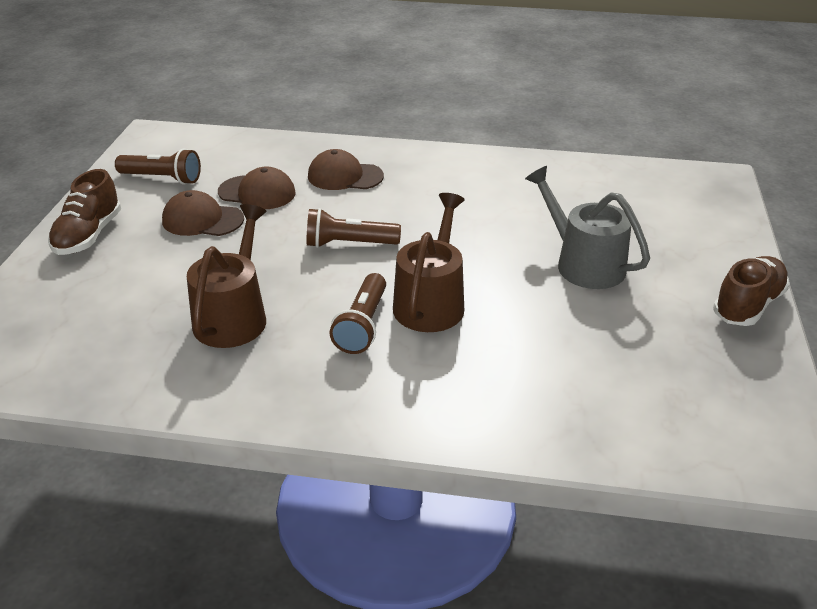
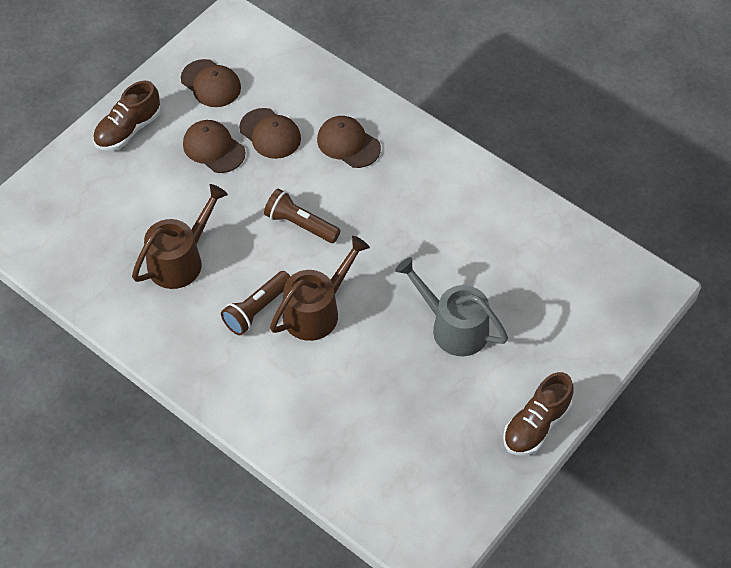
camera: 30 degrees right, 20 degrees up
(162, 178) = (211, 84): brown flashlight -> brown cap
(584, 264) = (453, 327): grey watering can -> grey watering can turned 45 degrees counterclockwise
(747, 305) = (536, 425): brown shoe -> brown shoe turned 150 degrees clockwise

